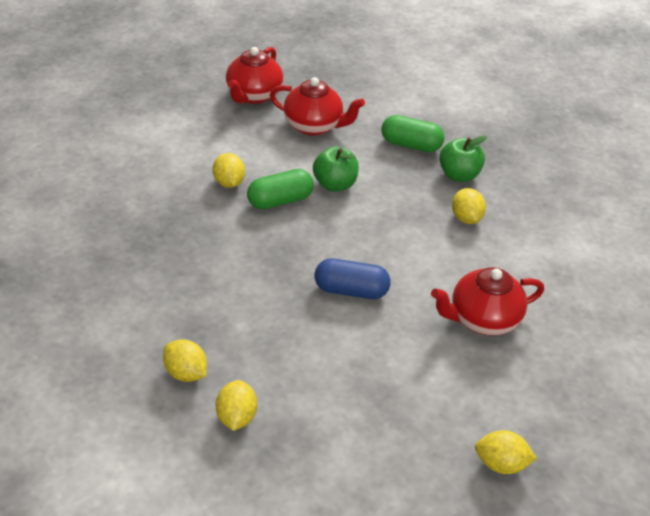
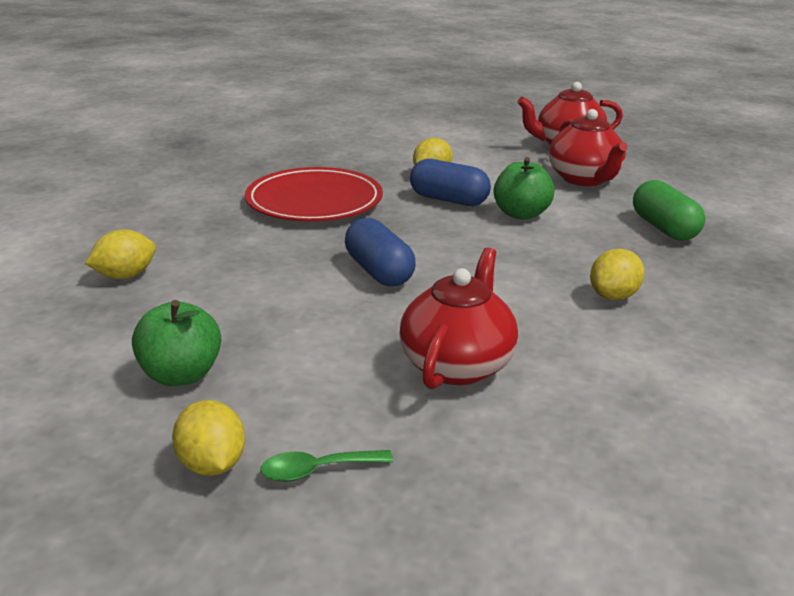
camera: 55 degrees right, 15 degrees down
(186, 373) = (159, 237): yellow lemon -> none
(210, 263) = (314, 201): none -> red plate
(280, 201) = (448, 200): green capsule -> blue capsule
(459, 175) = (676, 268): green apple -> green apple (181, 375)
(482, 319) = (457, 364): red teapot -> red teapot turned 75 degrees clockwise
(535, 424) = (317, 470): none -> green spoon

